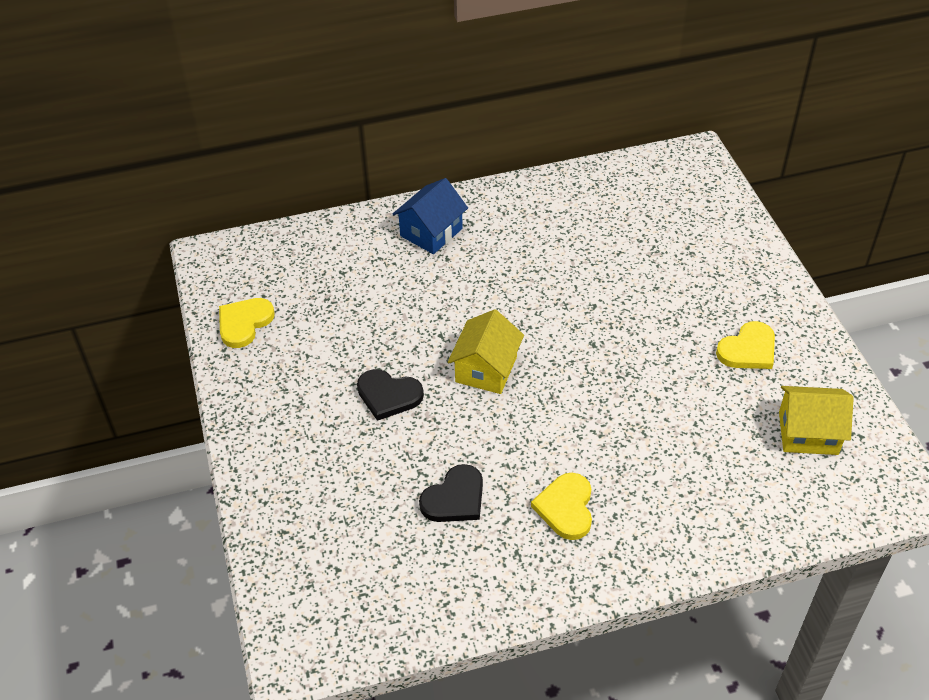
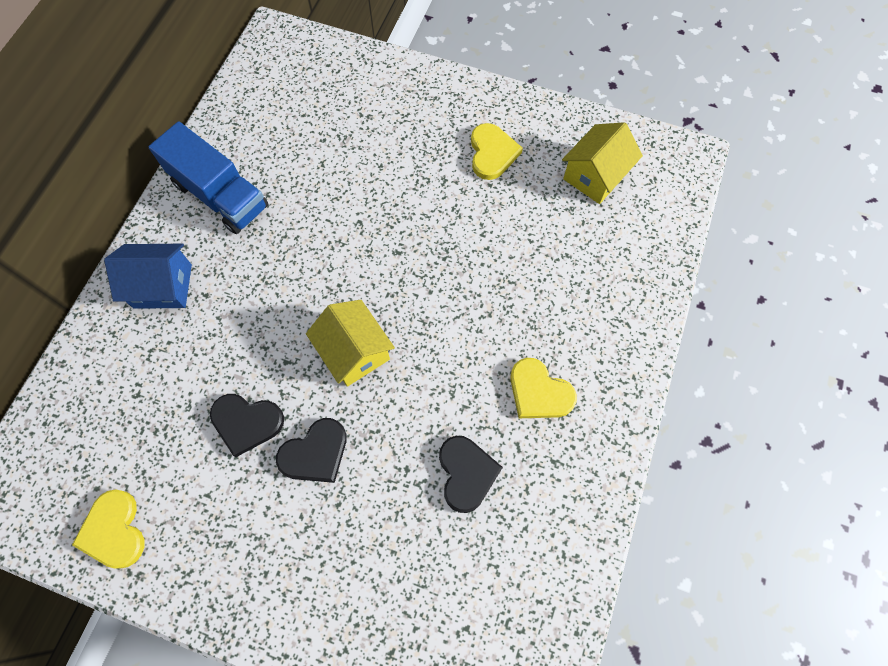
camera: 55 degrees left, 20 degrees up
(376, 342) = (246, 422): none -> black heart
(431, 232) = (163, 286): blue house -> blue house turned 75 degrees counterclockwise
(530, 215) = (220, 195): none -> blue truck

